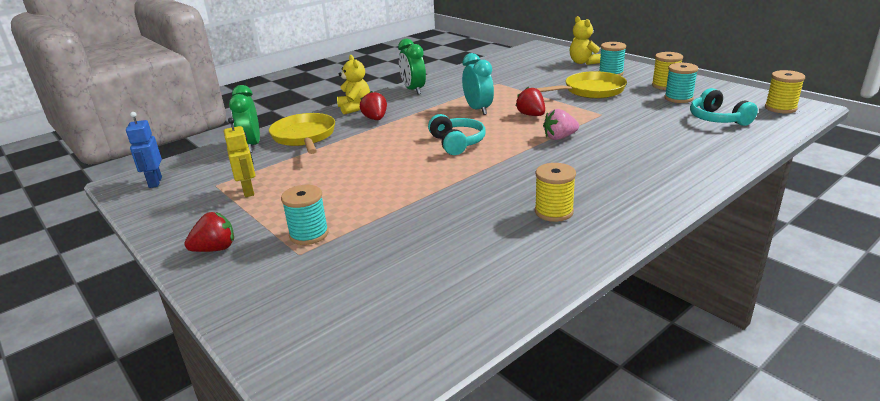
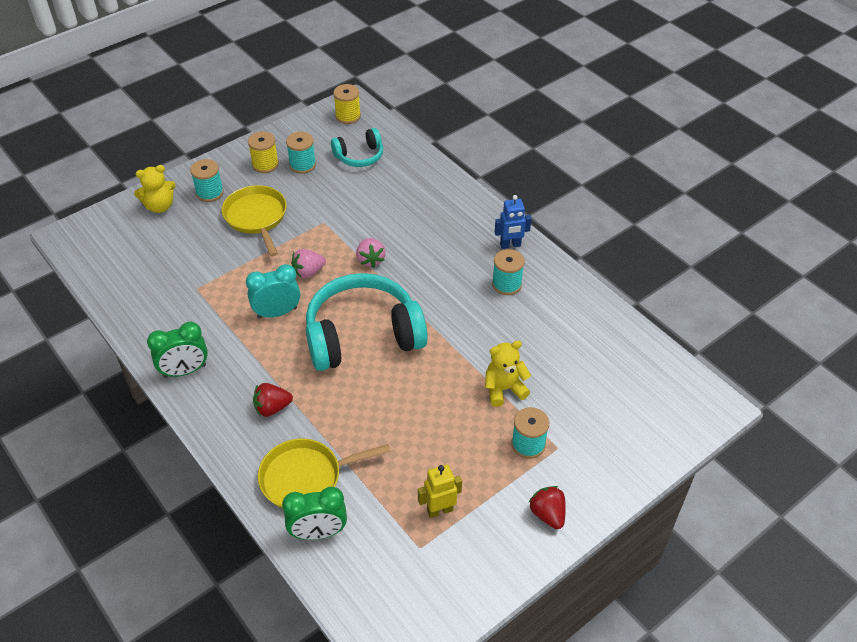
camera: 90 degrees left, 20 degrees up
(155, 182) = (401, 618): blue robot -> blue robot (510, 245)
(354, 108) = (226, 432): yellow teddy bear -> yellow teddy bear (504, 389)
(457, 143) = (363, 336): turquoise headphones -> turquoise headphones, size x1.96
(531, 115) = (308, 272): red strawberry -> pink strawberry
(554, 212) = (506, 284): yellow spool -> turquoise spool

